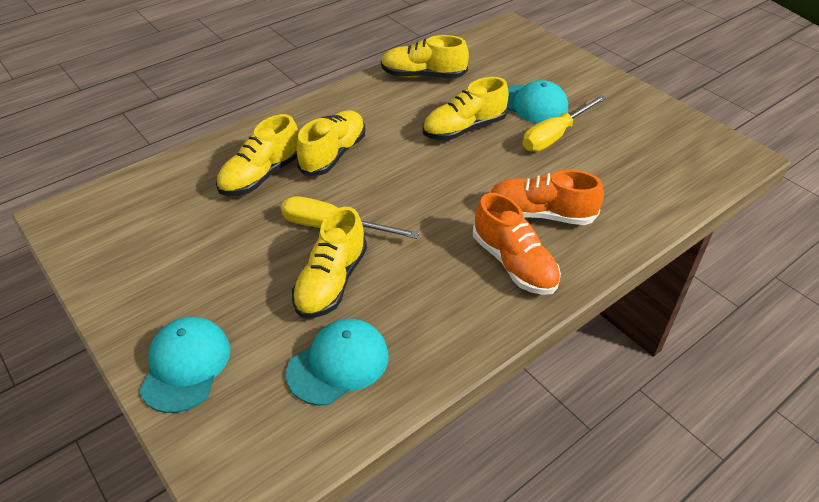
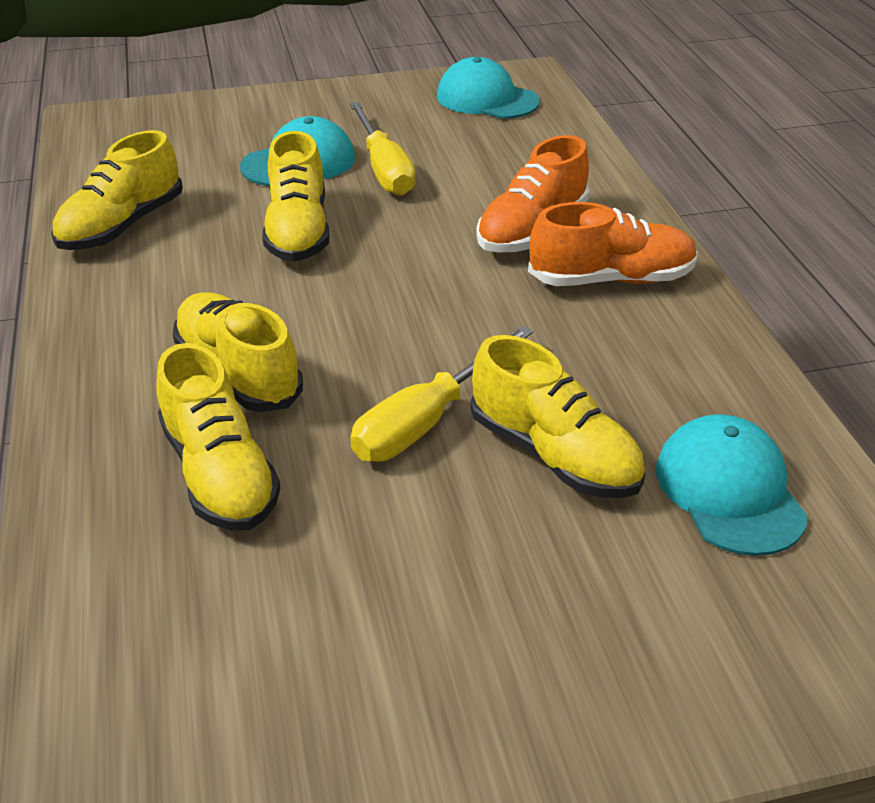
camera: 65 degrees left, 5 degrees down
(186, 365) = (665, 682): turquoise cap -> turquoise cap (487, 99)

